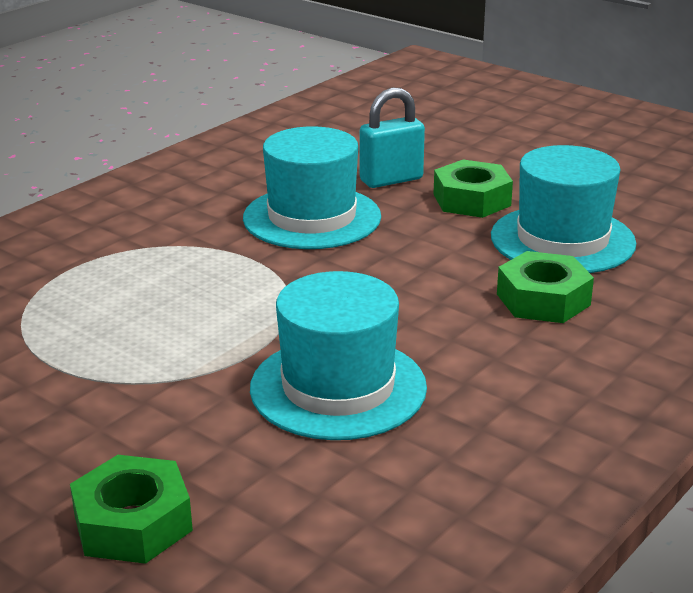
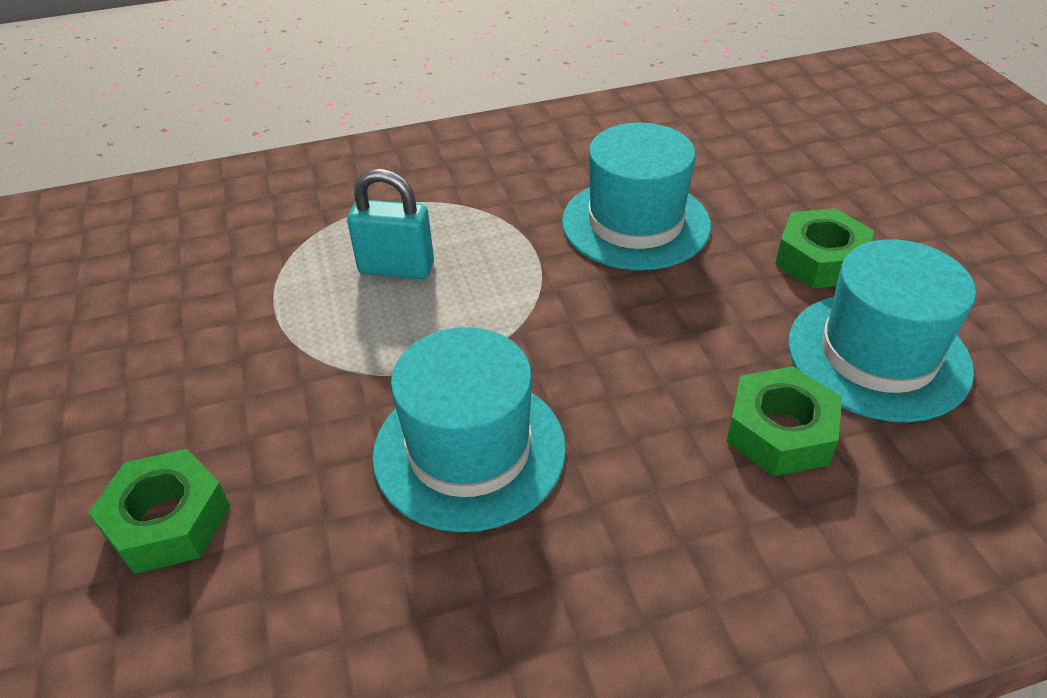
camera: 35 degrees right, 15 degrees up
(391, 180) = (756, 203): turquoise padlock -> turquoise padlock (396, 268)

